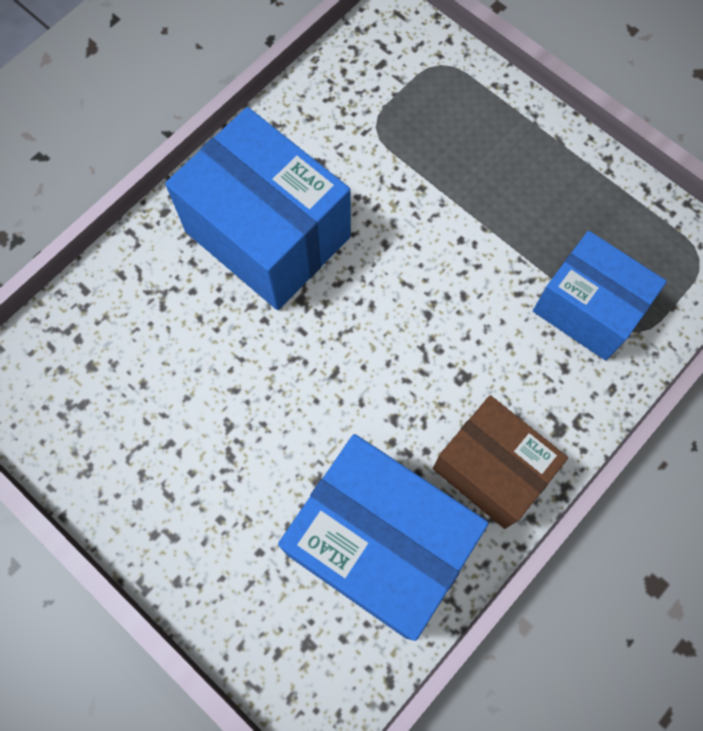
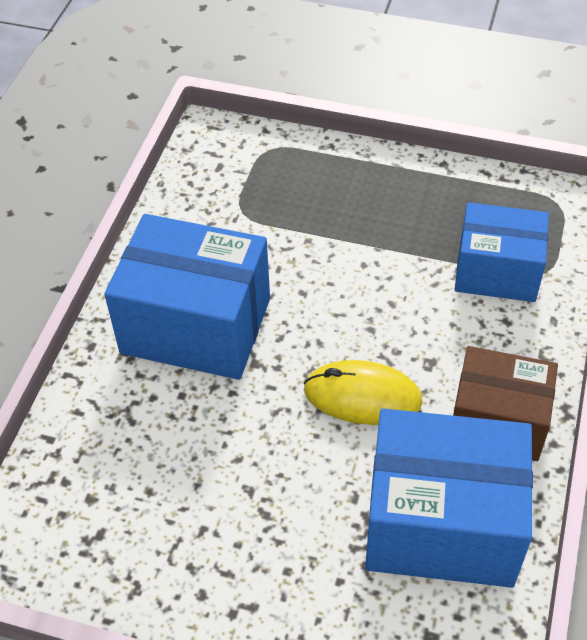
camera: 25 degrees left, 20 degrees down
(380, 381) = (362, 396): none -> yellow mouse

